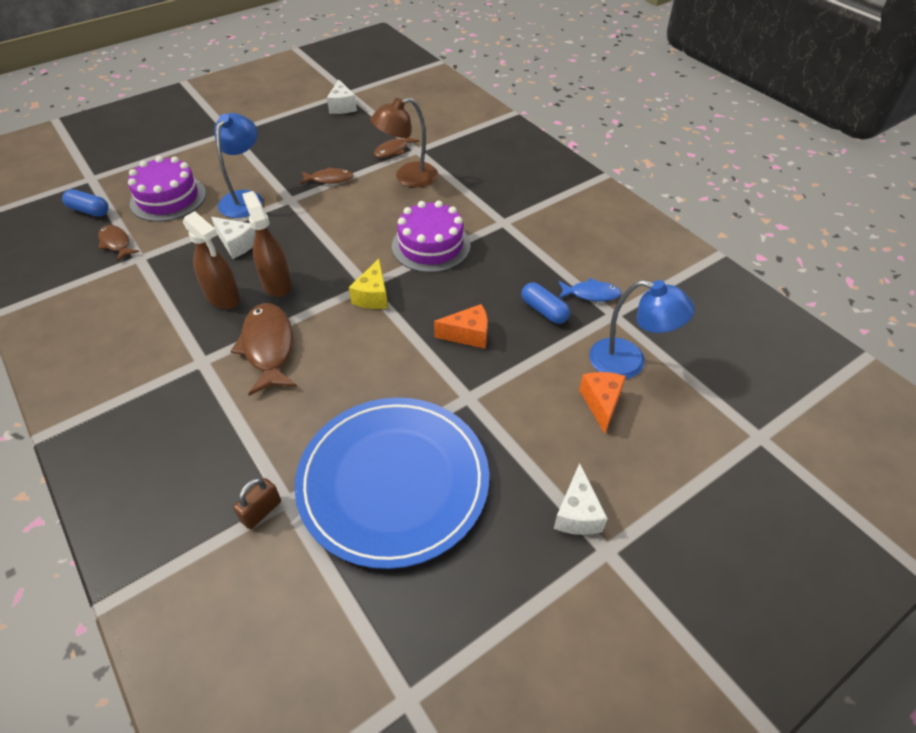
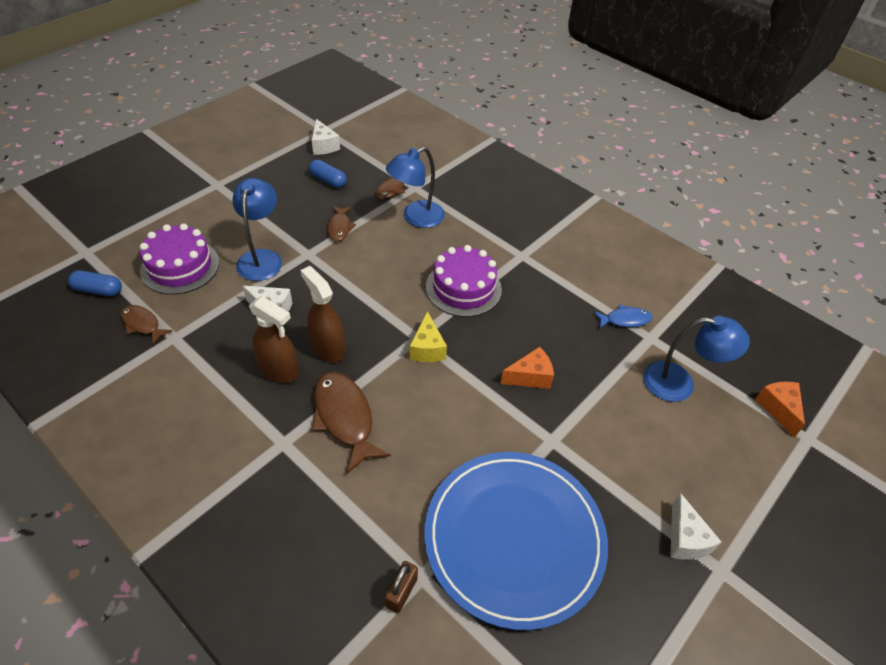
camera: 15 degrees left, 0 degrees up
(329, 179) = (340, 227): brown fish -> brown fish turned 105 degrees clockwise
(408, 177) = (416, 218): brown lamp -> blue lamp
(544, 310) = (589, 342): blue capsule -> blue capsule (328, 180)
(601, 403) = (670, 427): orange cheese -> orange cheese (778, 409)

